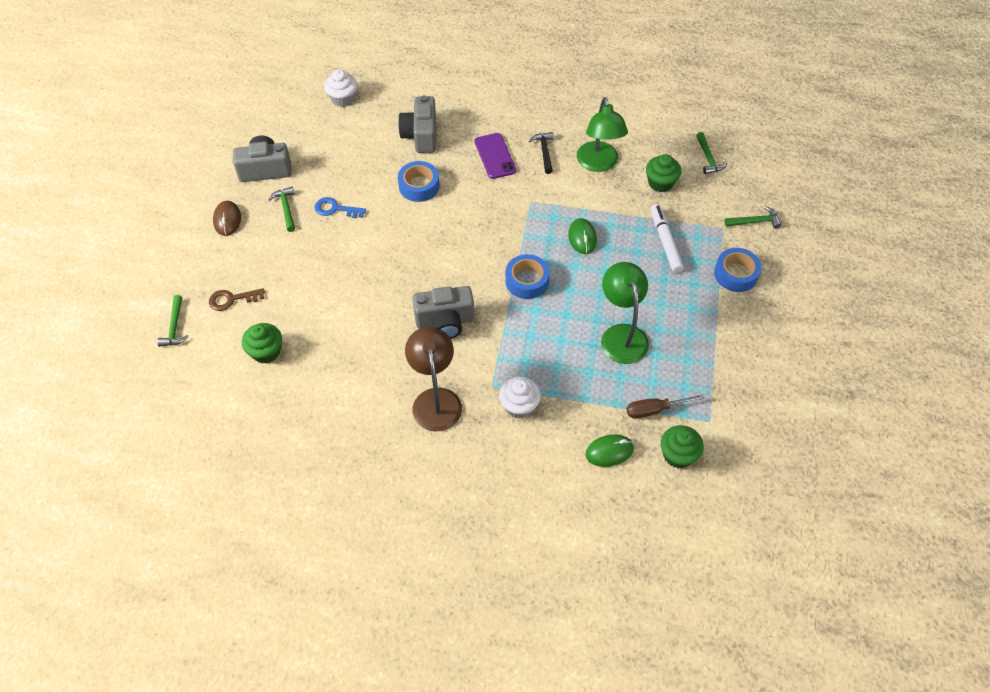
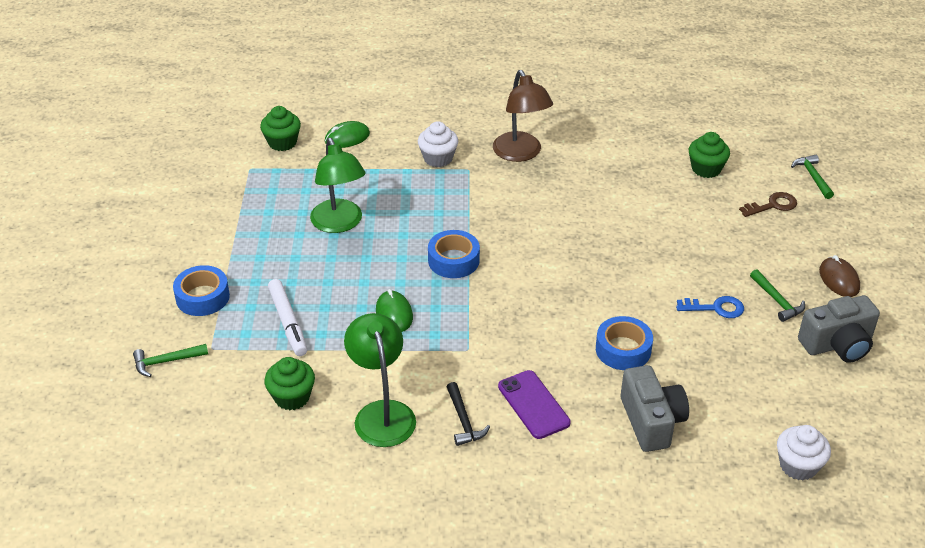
camera: 170 degrees right, 15 degrees down
(445, 321) = (534, 213): grey camera -> none
(654, 410) = (304, 170): brown screwdriver -> none
(708, 158) = (219, 443): green hammer -> none

